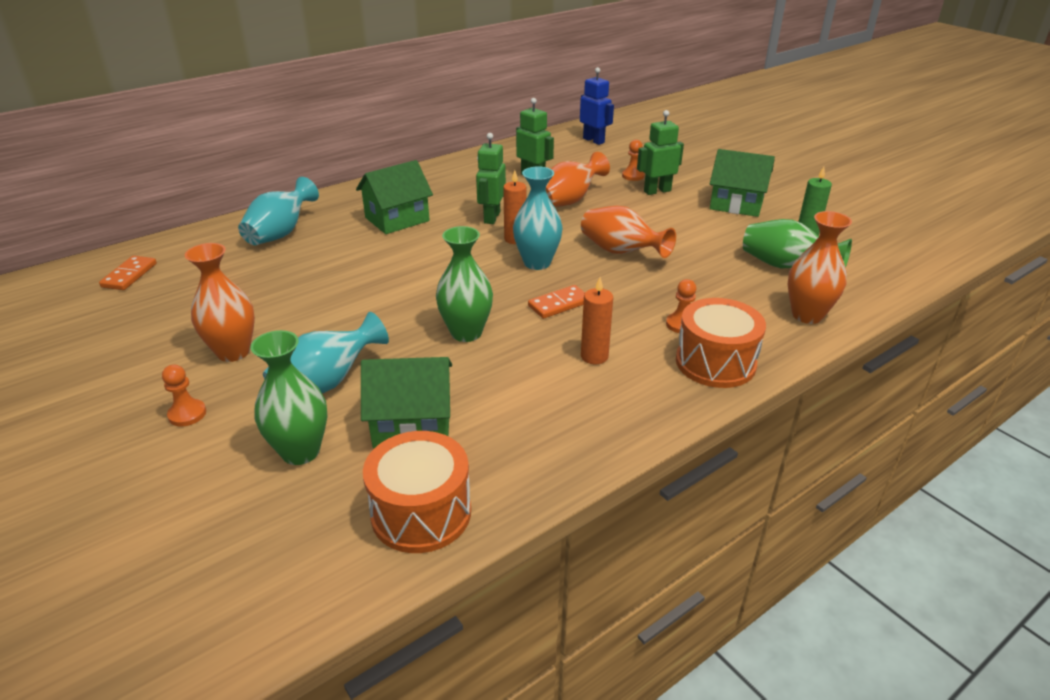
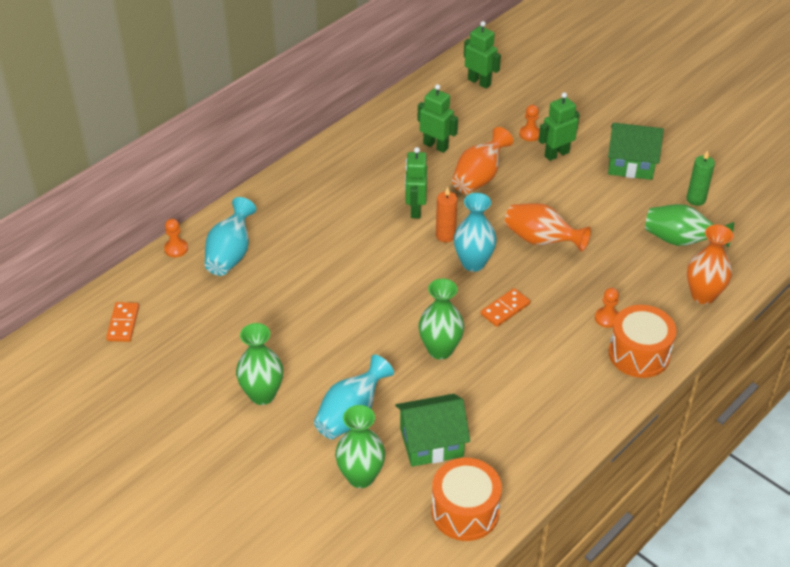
camera: 10 degrees left, 10 degrees up
(187, 414) = (260, 457): orange pawn -> orange pawn (176, 249)
(233, 352) = (262, 394): orange vase -> green vase
(397, 219) = (329, 222): green house -> none
(594, 140) = (479, 82): blue robot -> green robot
(594, 356) = (547, 360): orange candle -> none

